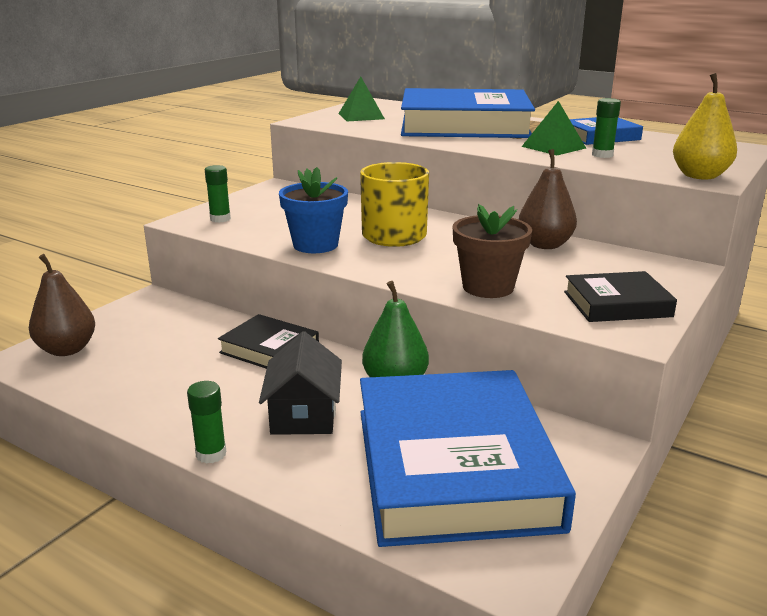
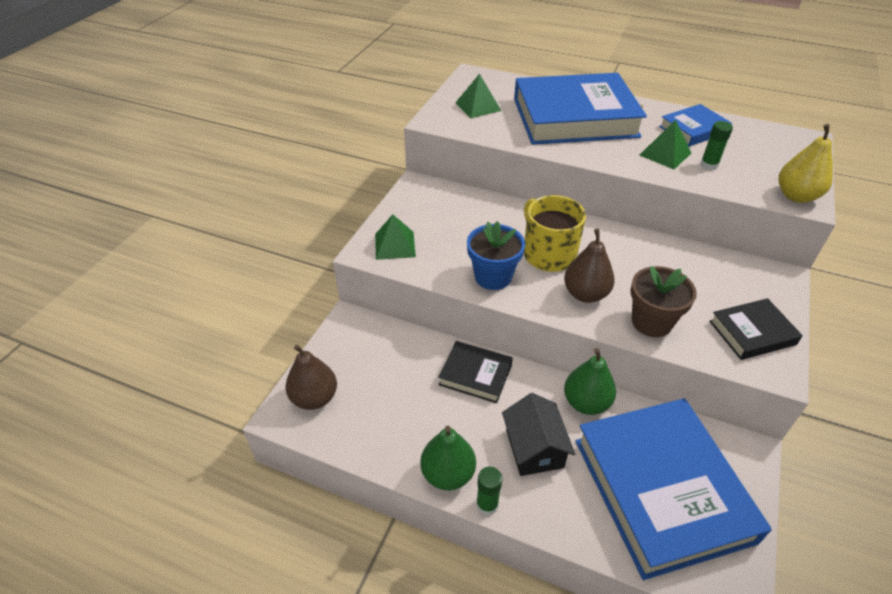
camera: 10 degrees left, 20 degrees up
(179, 423) = (448, 474): none -> green pear
(220, 219) = (395, 245): green glue stick -> green pyramid
(545, 245) = (671, 255): brown pear -> brown pear (585, 294)

